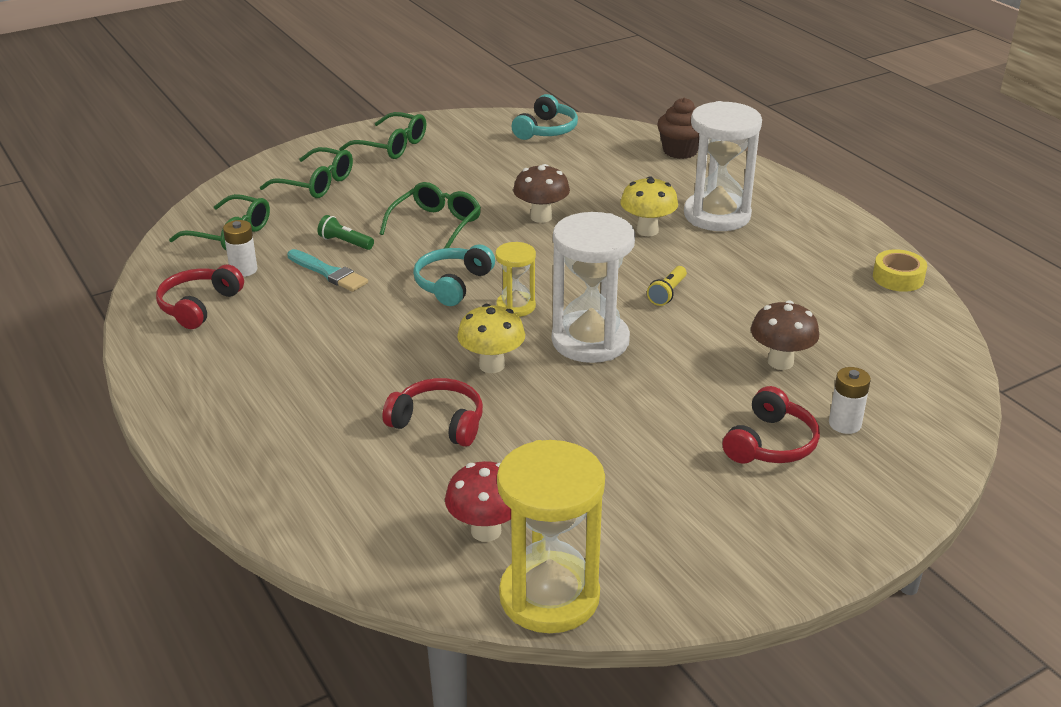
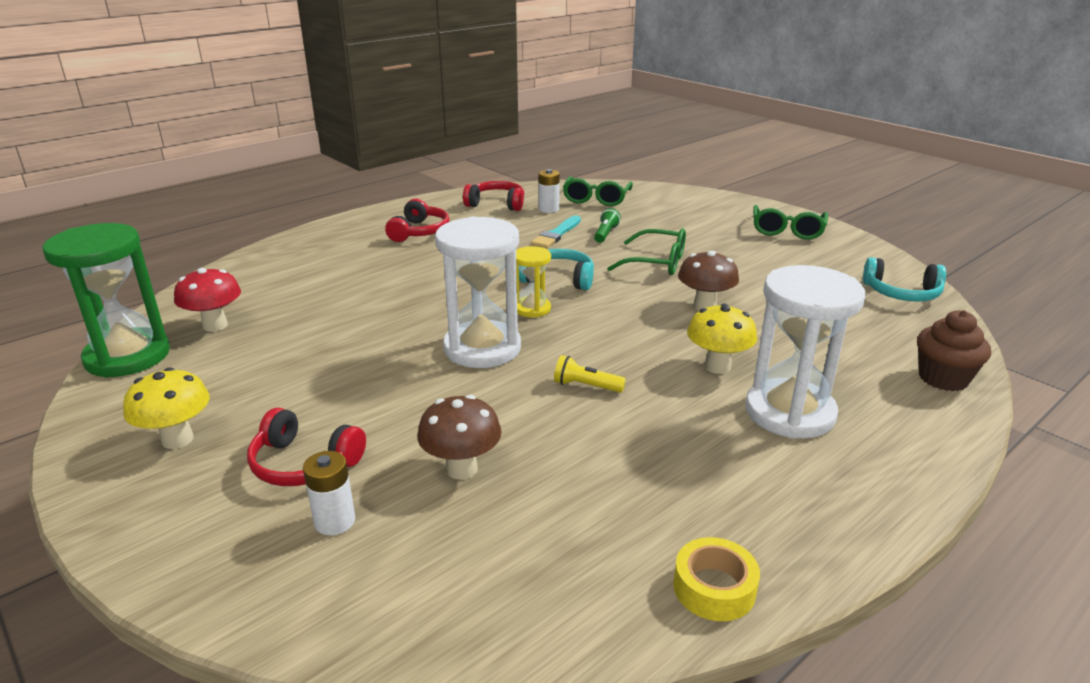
camera: 80 degrees right, 5 degrees down
(316, 184) = (693, 213): green glasses -> none
(438, 423) = (354, 295): red headphones -> red headphones (419, 232)
(492, 365) = (435, 307): yellow mushroom -> yellow mushroom (177, 439)
(549, 596) = (128, 356): yellow hourglass -> green hourglass

